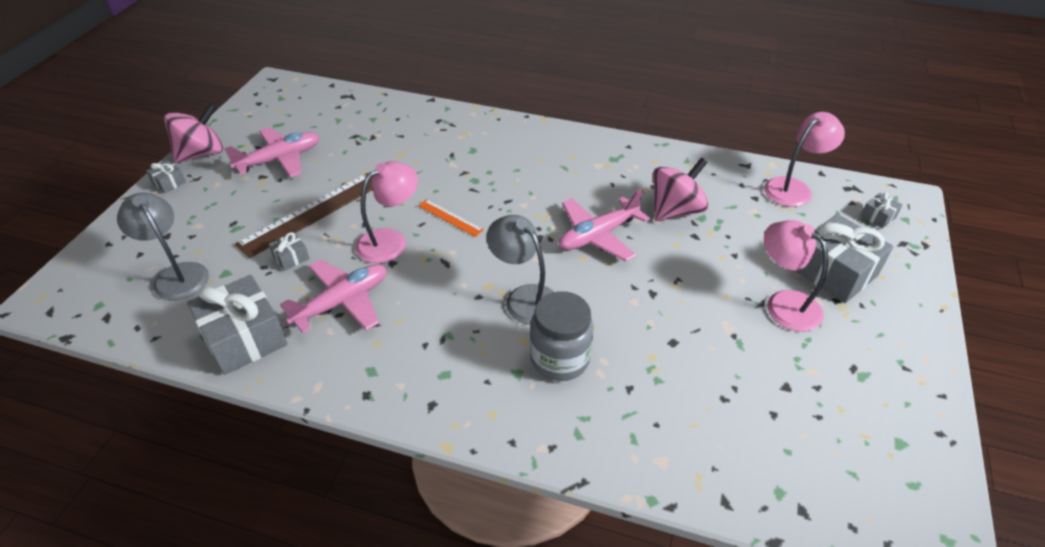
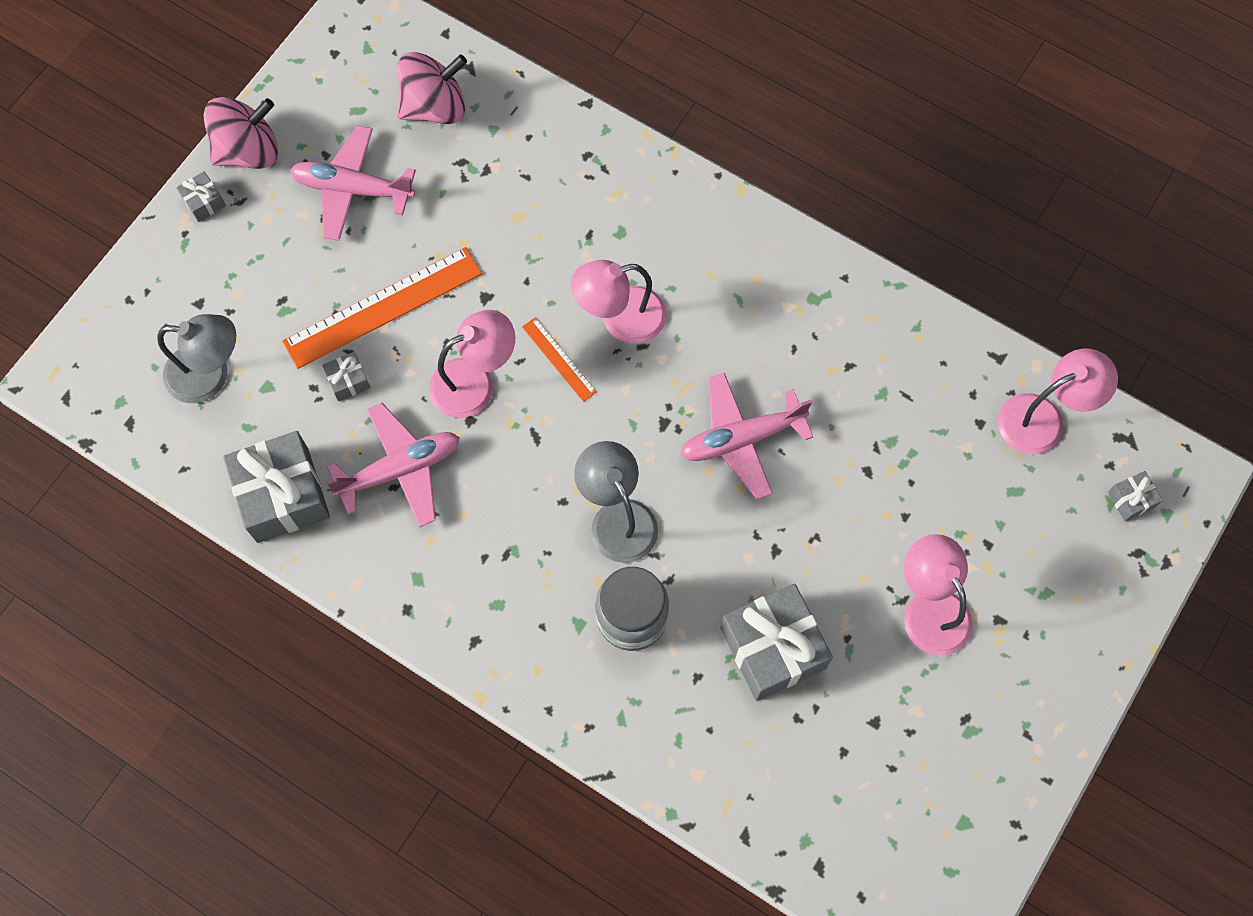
camera: 15 degrees right, 25 degrees up
(177, 274) = (210, 375): grey lamp -> grey lamp turned 120 degrees clockwise
(280, 159) = (352, 189): pink plane -> pink plane turned 150 degrees counterclockwise
(312, 213) = (383, 307): brown ruler -> orange ruler
(487, 190) = (620, 319): none -> pink lamp
(675, 210) = (861, 420): pink spinning top -> pink spinning top (435, 107)
(834, 272) = (1019, 576): grey gift -> grey gift (772, 648)

